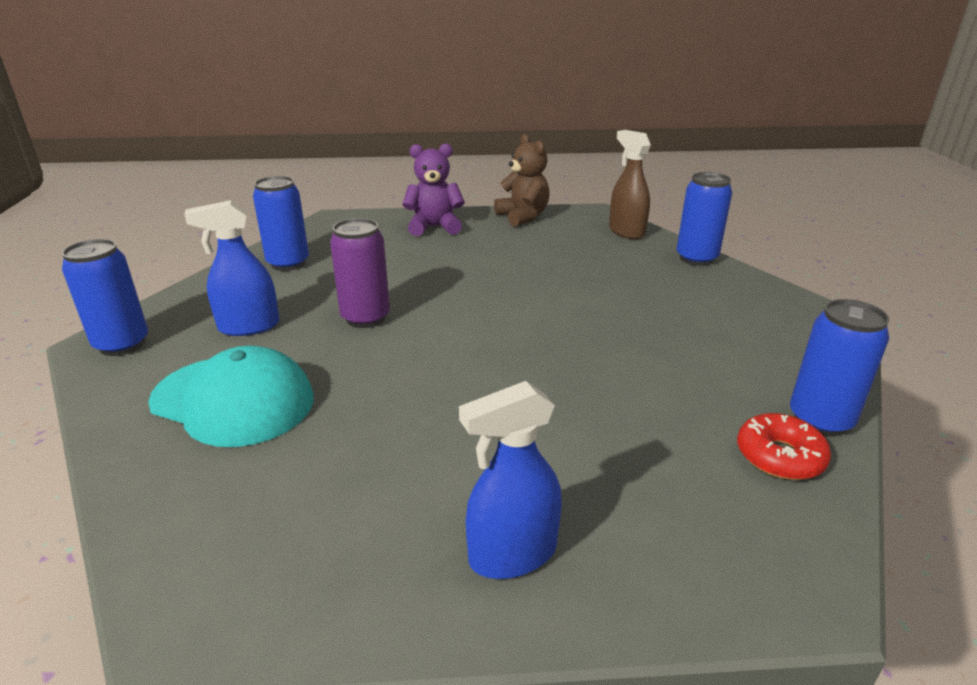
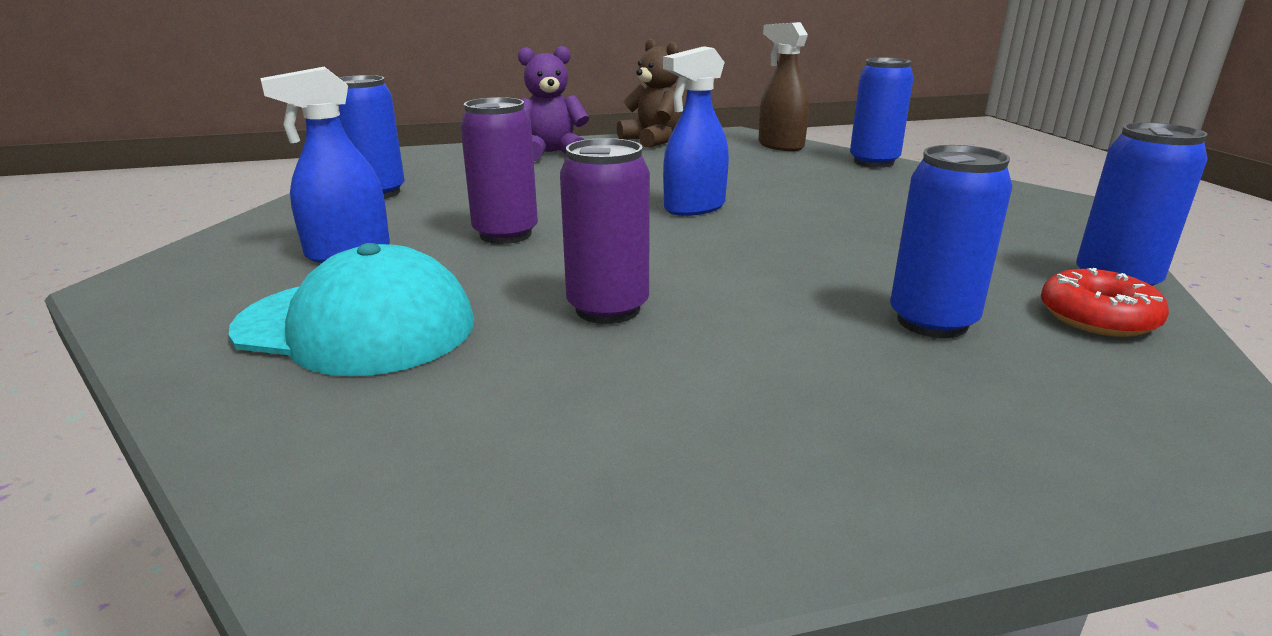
camera: 10 degrees left, 5 degrees down
(122, 344) = (166, 283): blue can -> blue can (932, 322)
(409, 403) = (608, 309): none -> purple can
(512, 554) = (840, 448): blue spray bottle -> blue spray bottle (694, 208)

